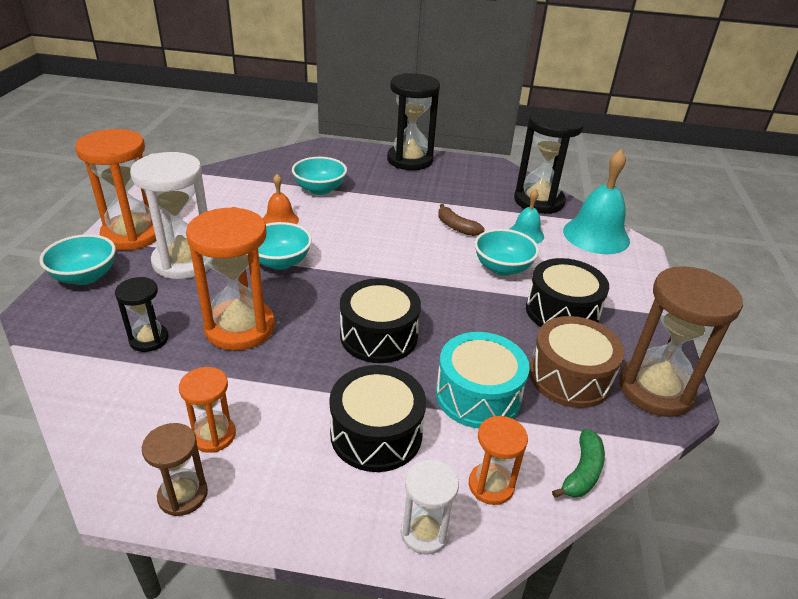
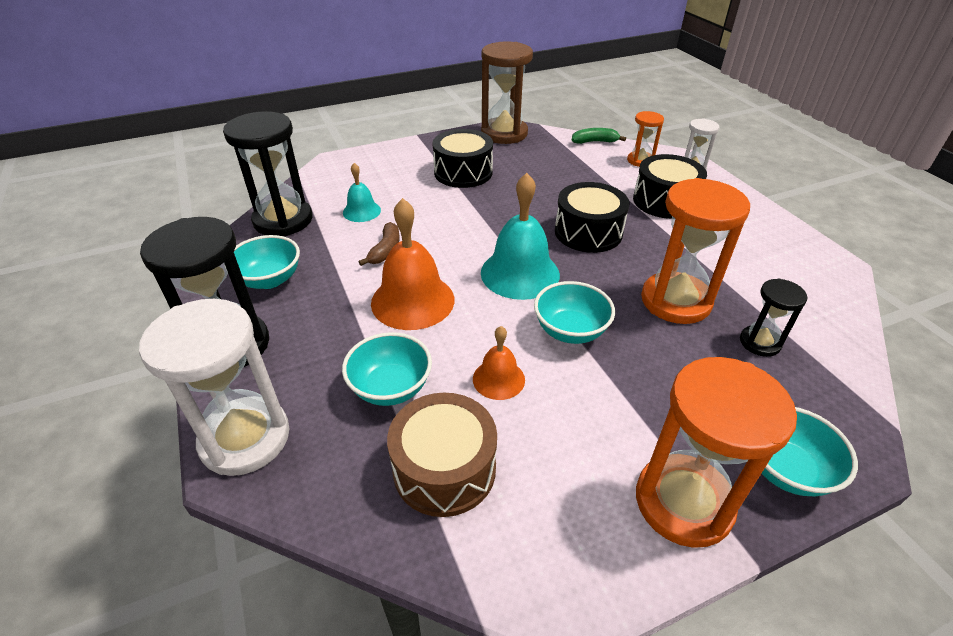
camera: 120 degrees left, 5 degrees up
(183, 495) = (800, 242): brown hourglass -> none
(184, 261) = (658, 403): white hourglass -> white hourglass (245, 438)
(213, 435) = (760, 254): orange hourglass -> none
(385, 218) = (412, 301): none -> orange bell
(478, 395) = (586, 180): turquoise drum -> none
(502, 268) = (432, 208): turquoise bowl -> turquoise bowl (269, 279)
(570, 377) = (528, 157): brown drum -> brown drum (444, 468)
(596, 235) = (330, 180): turquoise bell -> turquoise bell (520, 273)

